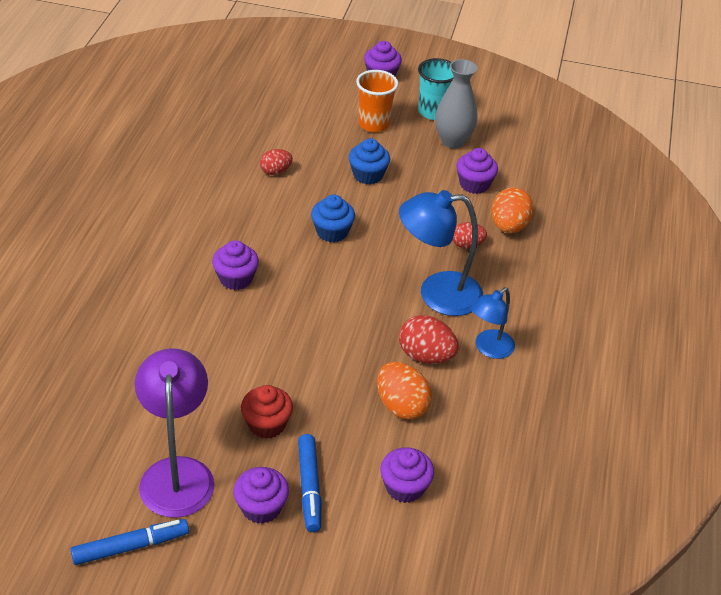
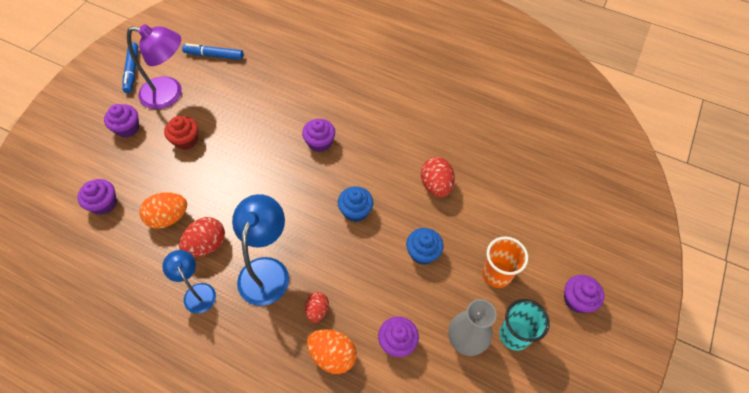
camera: 105 degrees right, 15 degrees up
(275, 171) = (436, 186): red egg -> red egg, size x1.60
(309, 487) = (129, 154): blue marker -> blue marker (214, 55)

